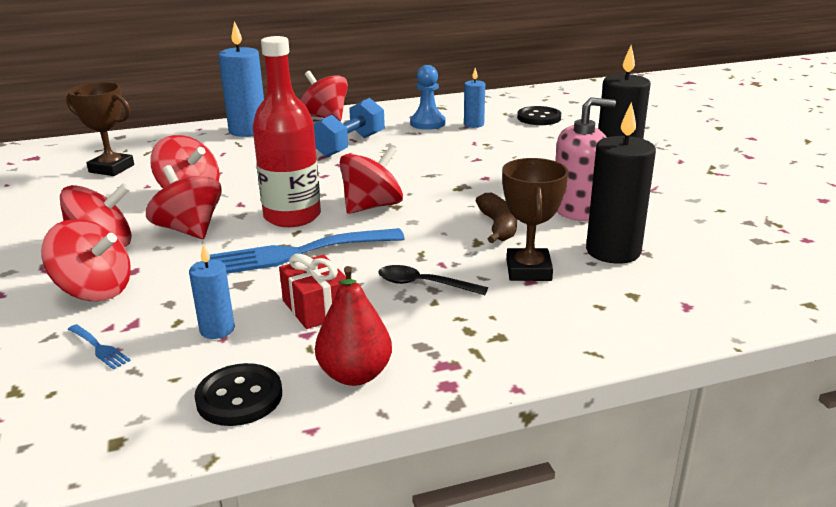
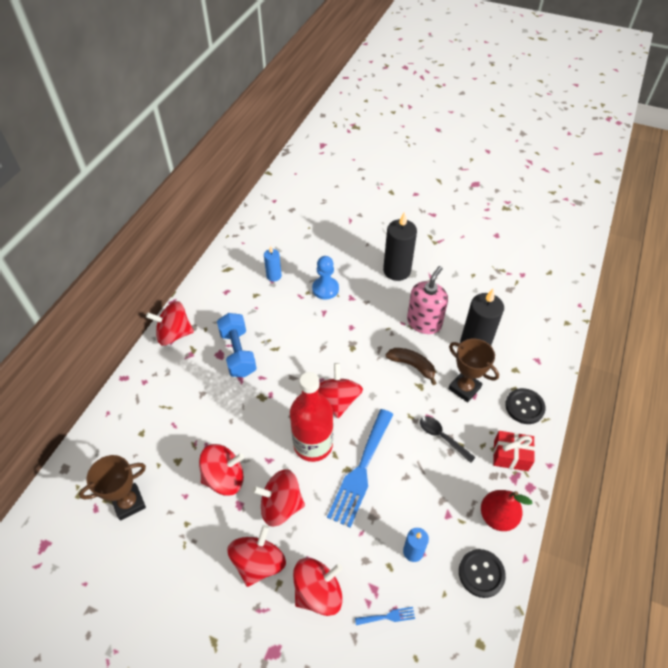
camera: 50 degrees left, 25 degrees up
(248, 131) = (148, 388): blue candle -> none
(316, 308) = (427, 496): red gift -> red gift (510, 456)
(424, 284) = (442, 437): black spoon -> black spoon turned 75 degrees clockwise
(427, 123) = (246, 294): blue pawn -> blue pawn (325, 289)
(539, 118) = (298, 242): black button -> black button (524, 407)

